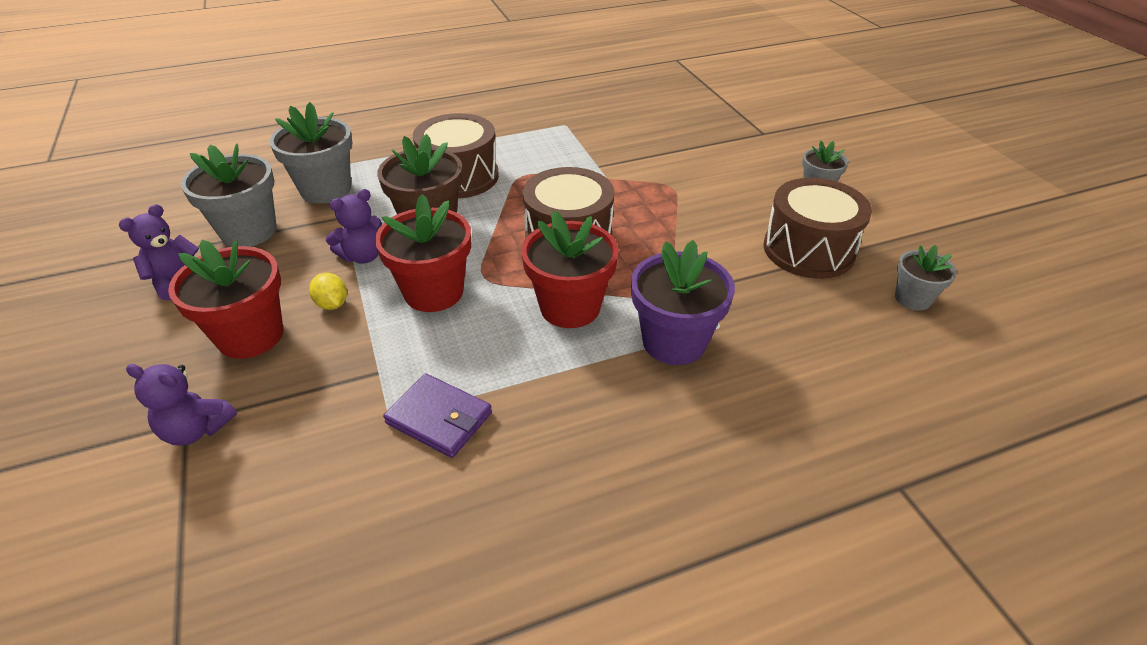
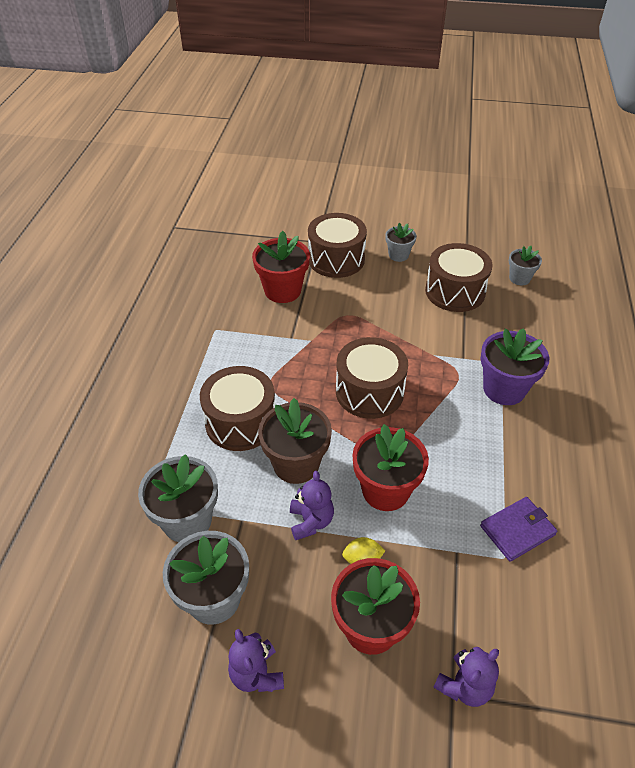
camera: 60 degrees left, 5 degrees up
(570, 307) = (445, 422): red flower pot -> red flower pot (282, 291)
(751, 153) = (336, 259): none -> brown drum

